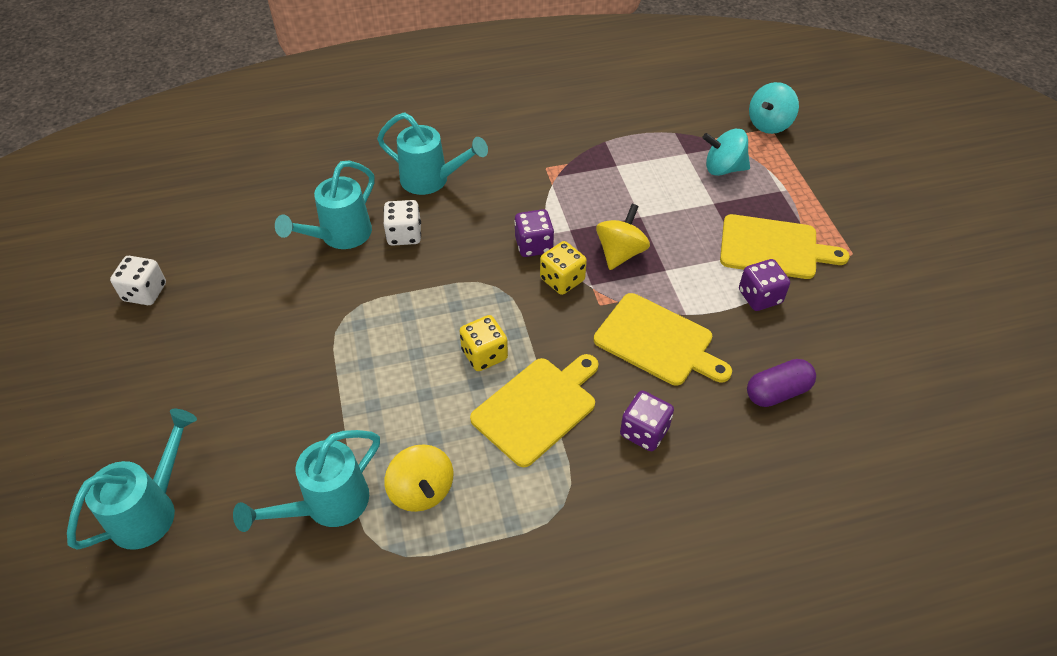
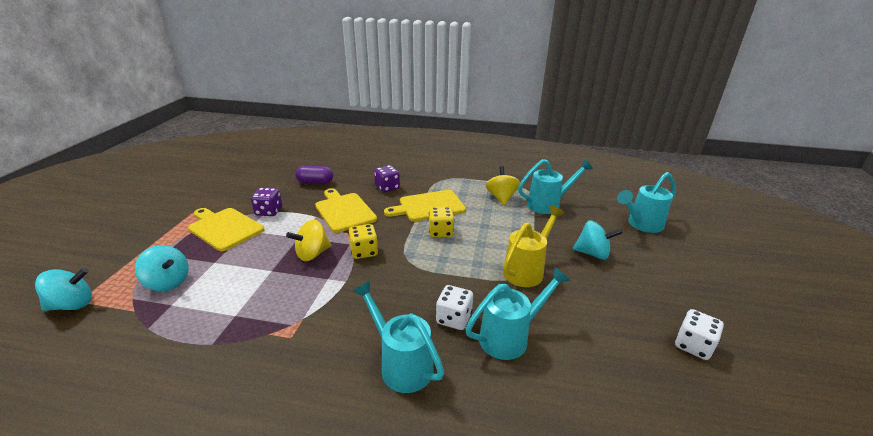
camera: 155 degrees left, 20 degrees down
(246, 397) = (592, 253): none -> turquoise spinning top
(339, 329) = (526, 270): none -> yellow watering can
(534, 245) = (362, 277): purple dice -> none

